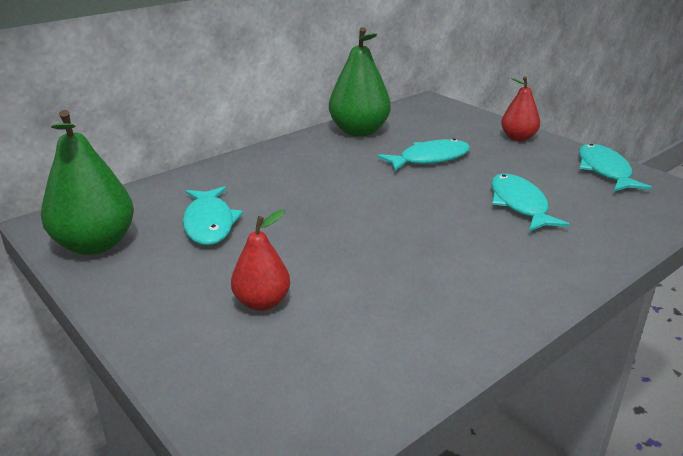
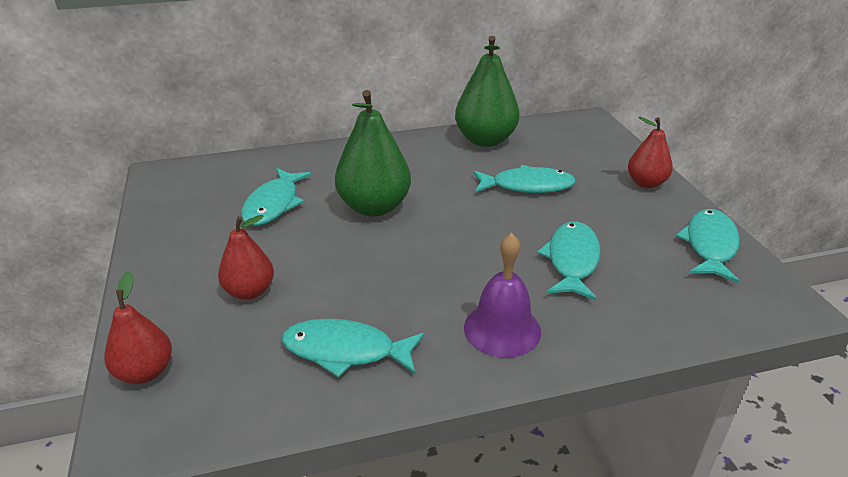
camera: 25 degrees right, 5 degrees up
(95, 244) = (176, 201): green pear -> green pear (374, 207)
(224, 405) = (145, 372): none -> red pear
(406, 324) = (345, 351): none -> turquoise fish
(518, 268) = (502, 329): none -> purple bell

